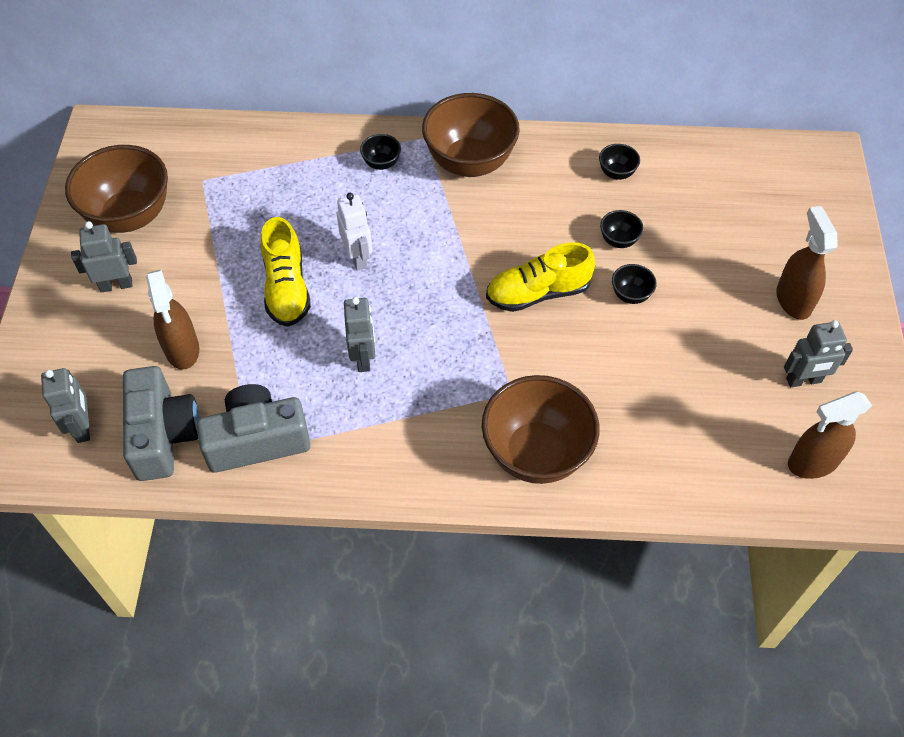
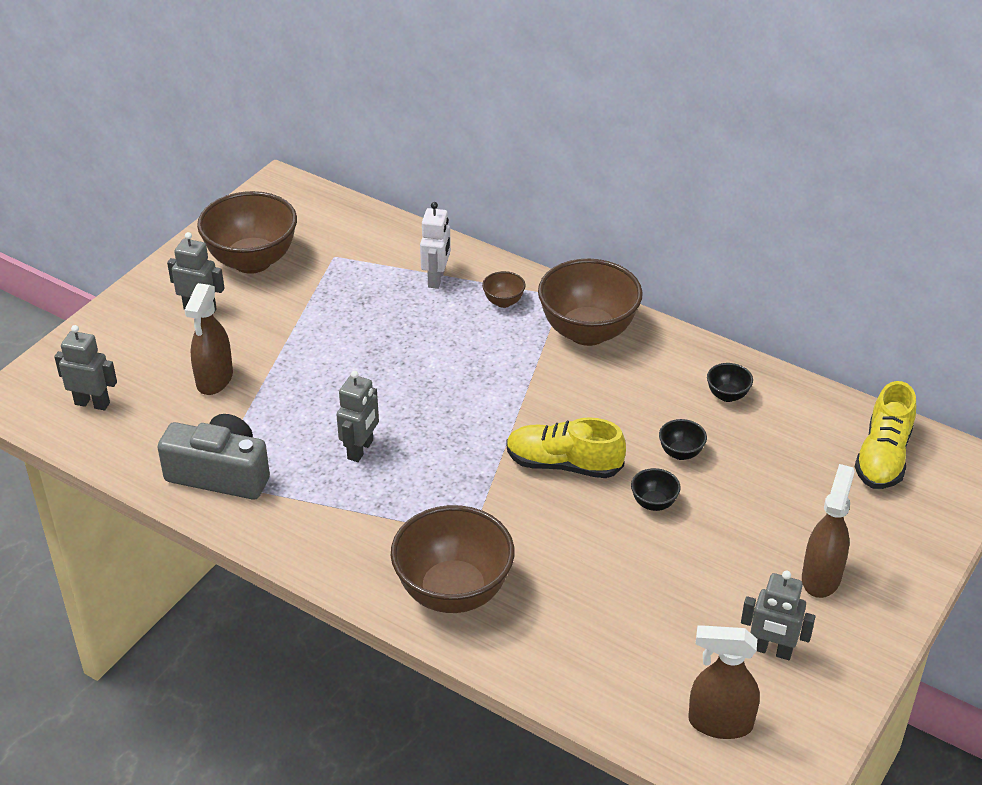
camera: 30 degrees right, 15 degrees down
(83, 427) = (92, 403): grey robot -> grey robot turned 90 degrees counterclockwise
(163, 435) = (149, 436): grey camera -> none
(286, 288) = (338, 368): yellow shoe -> yellow shoe (883, 457)
(358, 257) = (420, 369): white robot -> white robot (436, 279)
(381, 163) = (503, 302): black bowl -> brown bowl

